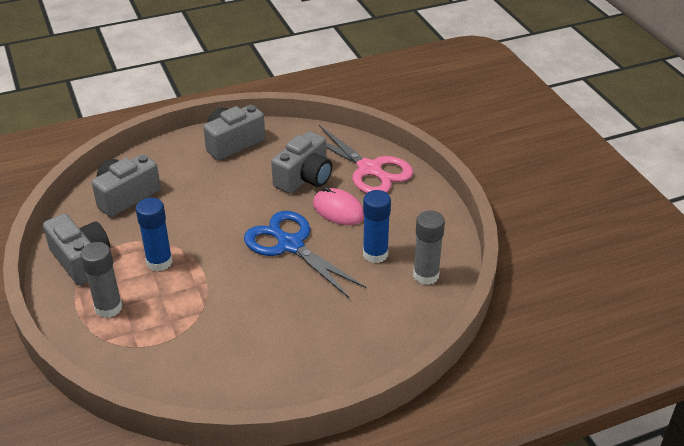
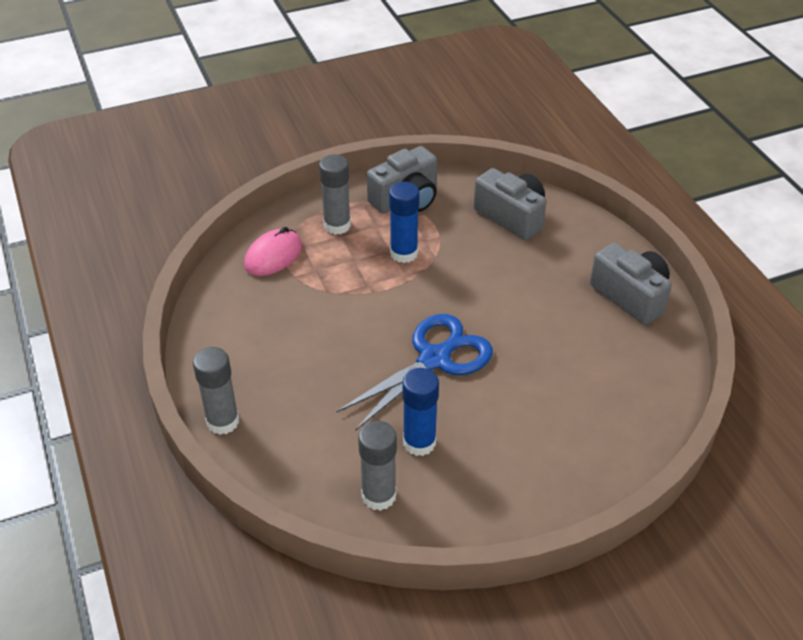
camera: 90 degrees right, 5 degrees up
(304, 178) = (568, 369): grey camera -> none
(338, 210) = (505, 405): pink mouse -> pink mouse (273, 256)
(356, 373) = (223, 421): none -> grey glue stick
(369, 169) = (599, 440): pink scissors -> none

